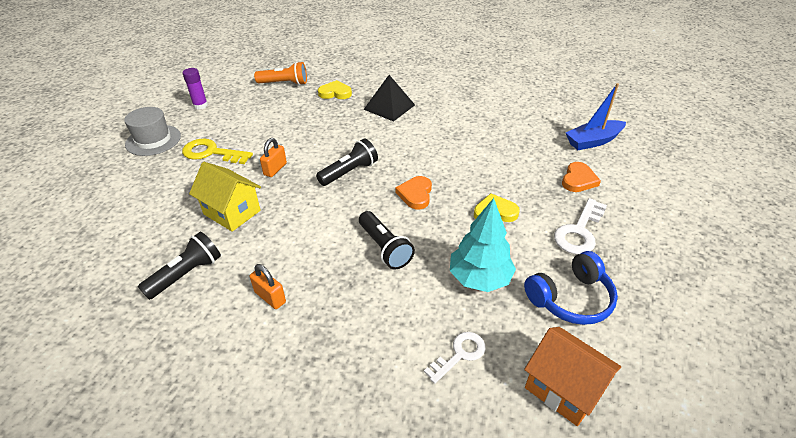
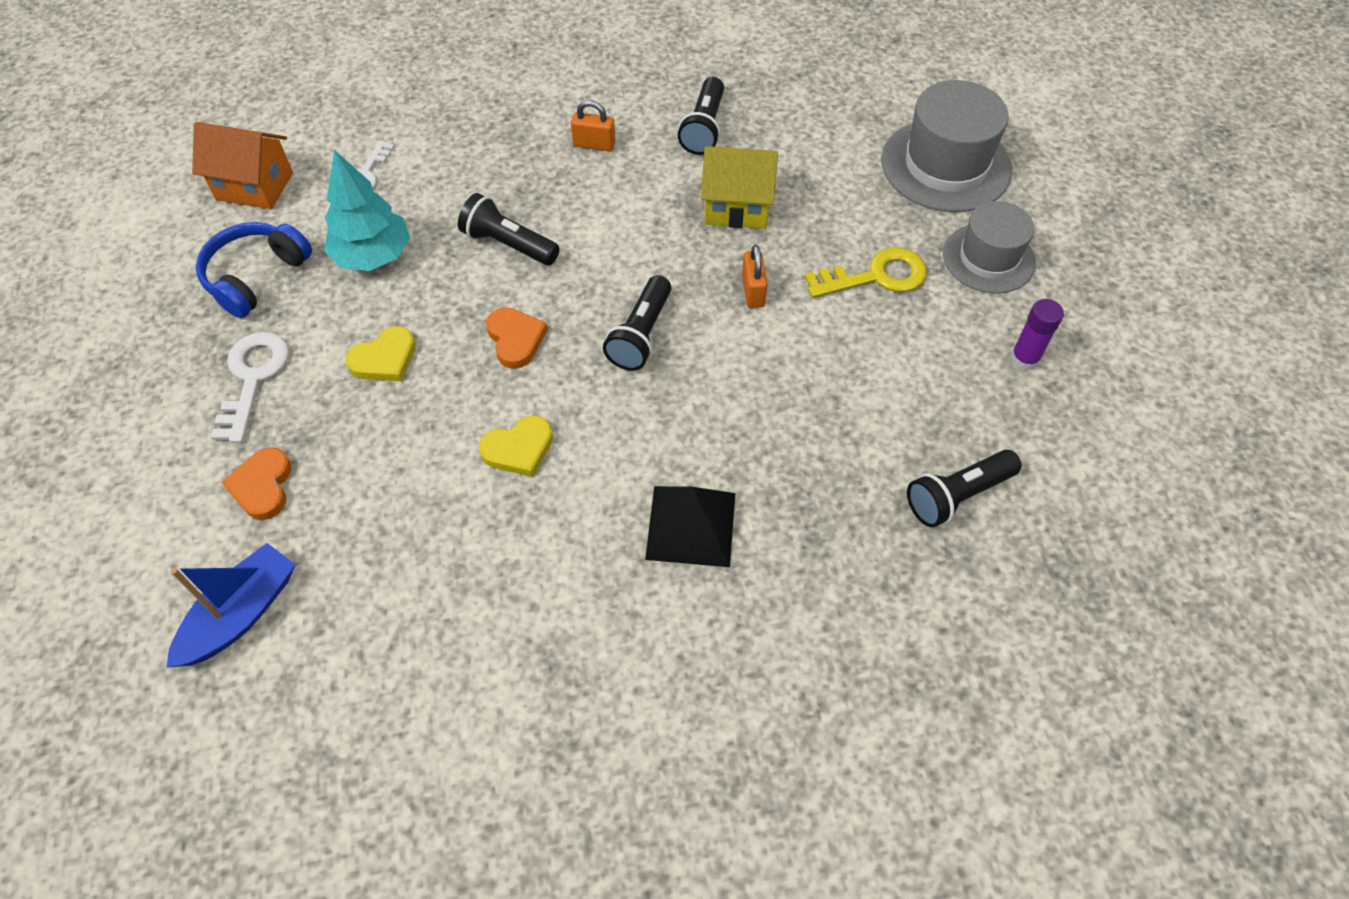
camera: 150 degrees right, 15 degrees up
(97, 186) = (946, 165): none -> grey hat
(284, 83) = (957, 496): orange flashlight -> black flashlight
(335, 93) = (830, 517): yellow heart -> yellow heart (519, 449)

